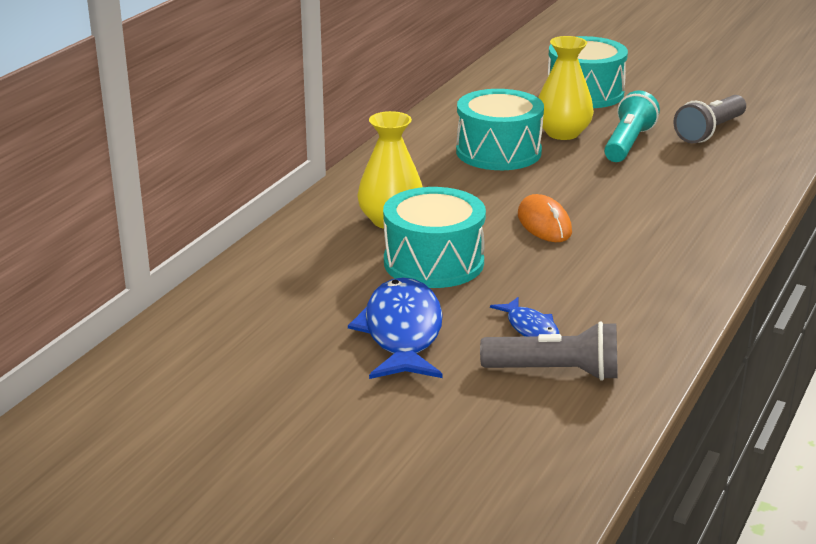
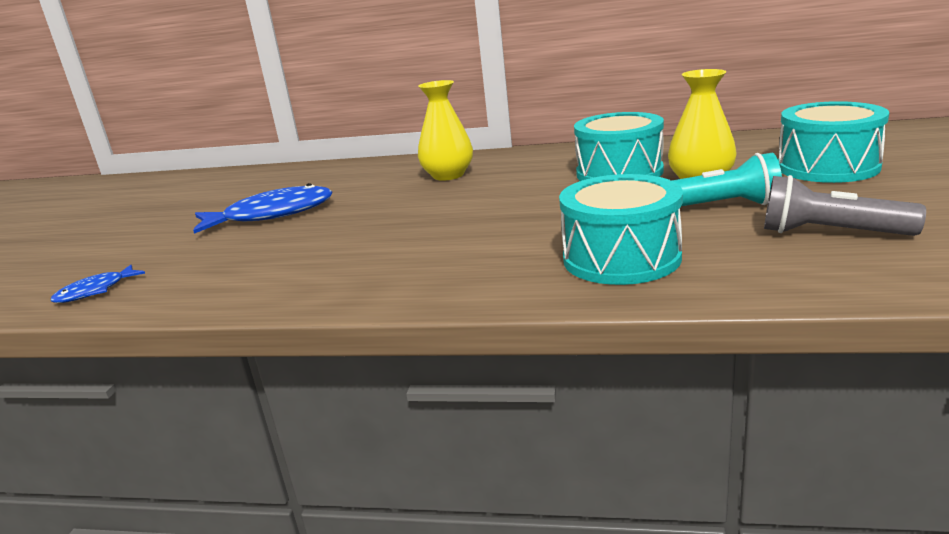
camera: 75 degrees right, 5 degrees down
(433, 262) = (385, 199): turquoise drum -> turquoise drum (621, 258)
(530, 328) = (285, 247): blue fish -> blue fish (95, 291)
(544, 224) = (483, 214): orange mouse -> none
(555, 372) = (213, 269): grey flashlight -> none

